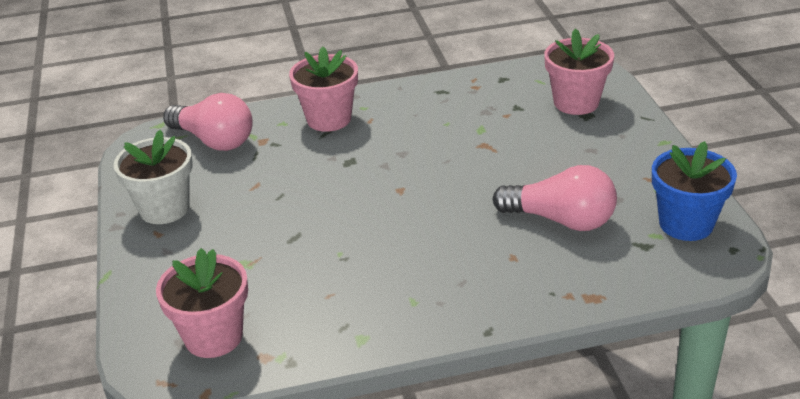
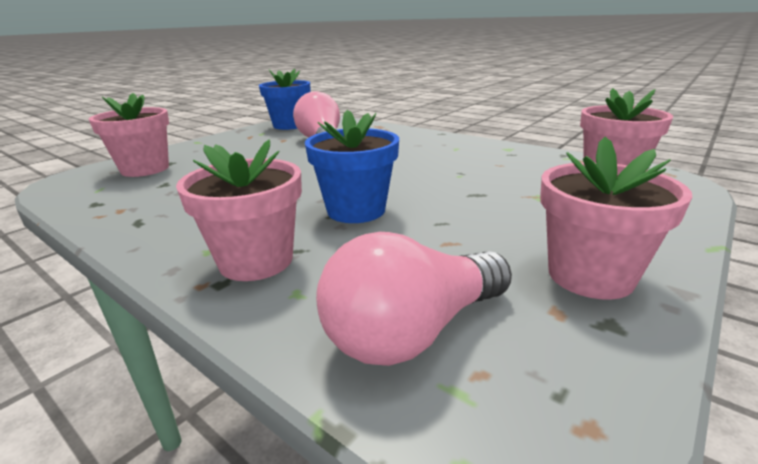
camera: 130 degrees left, 10 degrees down
(164, 208) = (590, 276): white flower pot -> pink flower pot
(214, 140) = (413, 331): pink light bulb -> pink light bulb turned 120 degrees counterclockwise
(345, 171) = (356, 210): none -> blue flower pot

